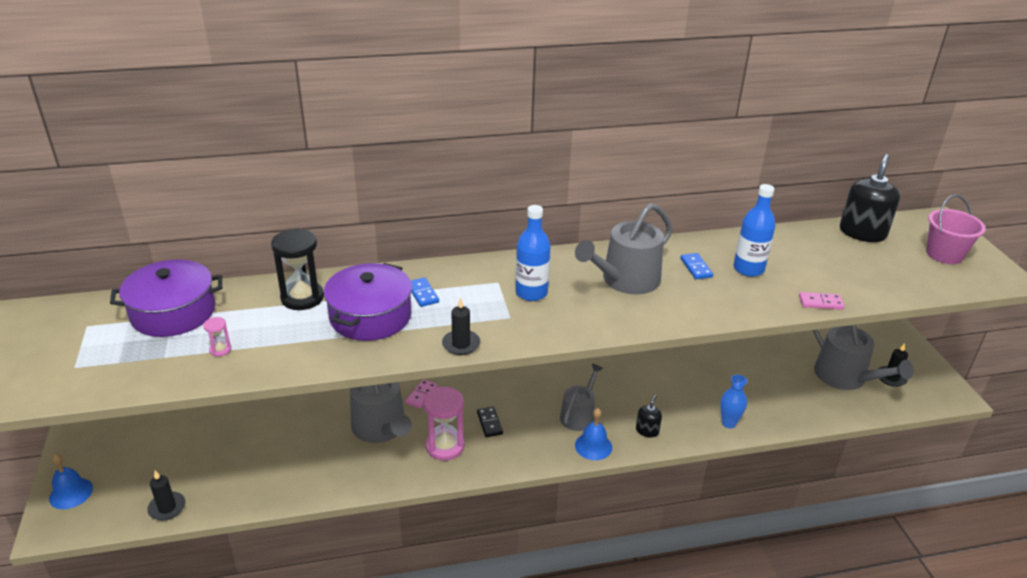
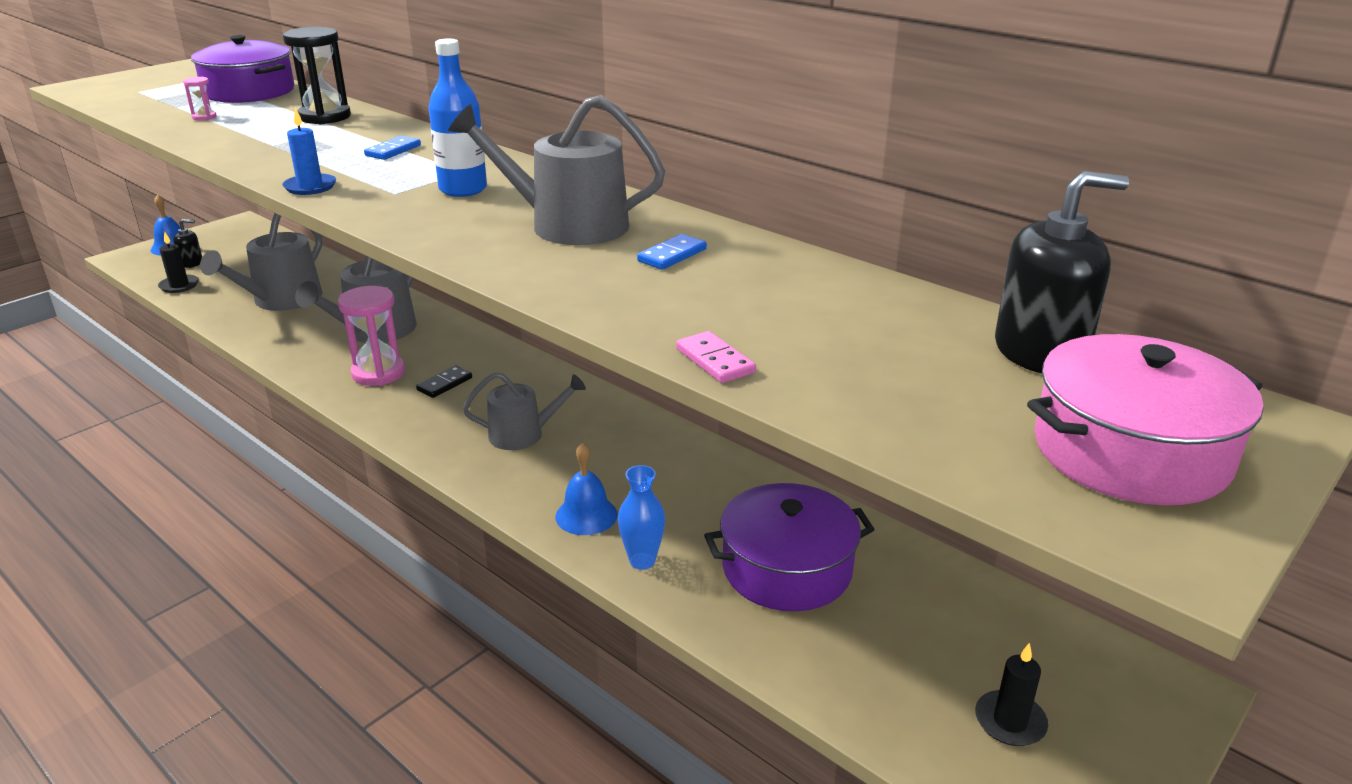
camera: 55 degrees right, 5 degrees down
(370, 316) = (322, 144): purple pot -> purple pot (787, 568)
(421, 395) = (451, 331): pink domino -> none
(461, 344) = (310, 187): black candle -> blue candle
(593, 446) = (472, 464): blue bell -> blue bell (586, 515)
(647, 430) = (546, 494): black soap dispenser -> black soap dispenser (191, 263)
(748, 269) = (730, 288): blue bottle -> none
(845, 377) = (926, 657): grey watering can -> grey watering can (281, 300)
(944, 254) = (1130, 452): pink bucket -> pink pot

